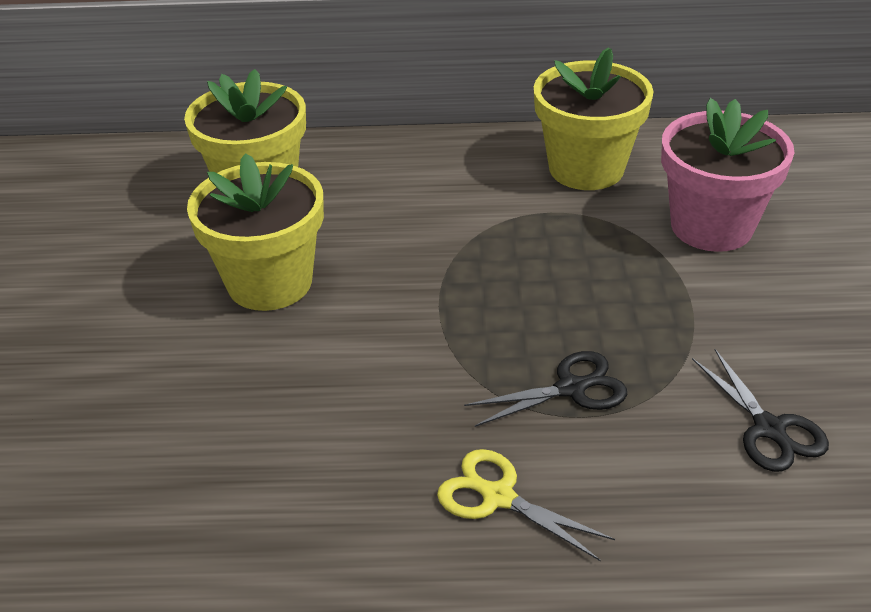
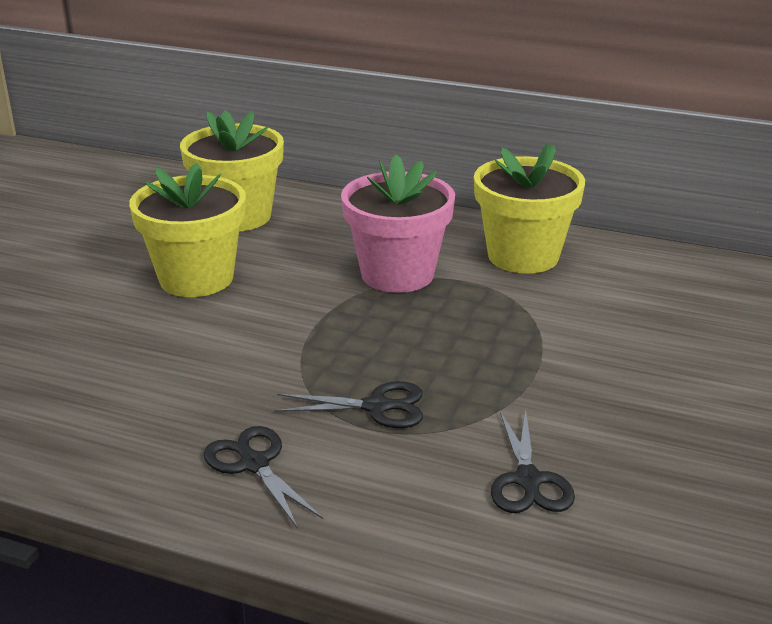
camera: 20 degrees right, 10 degrees down
(497, 497) = (253, 463): yellow scissors -> black scissors
(711, 226) = (603, 321): pink flower pot -> pink flower pot (397, 274)

